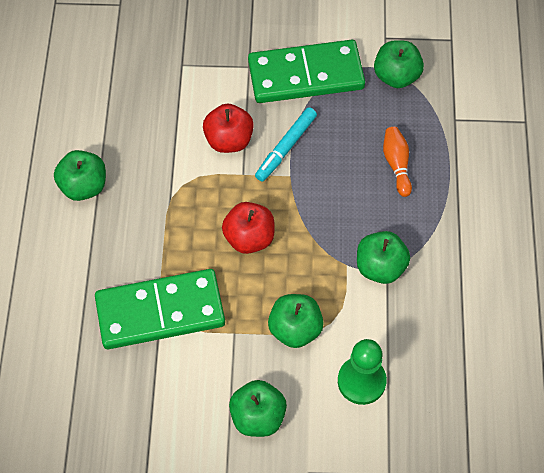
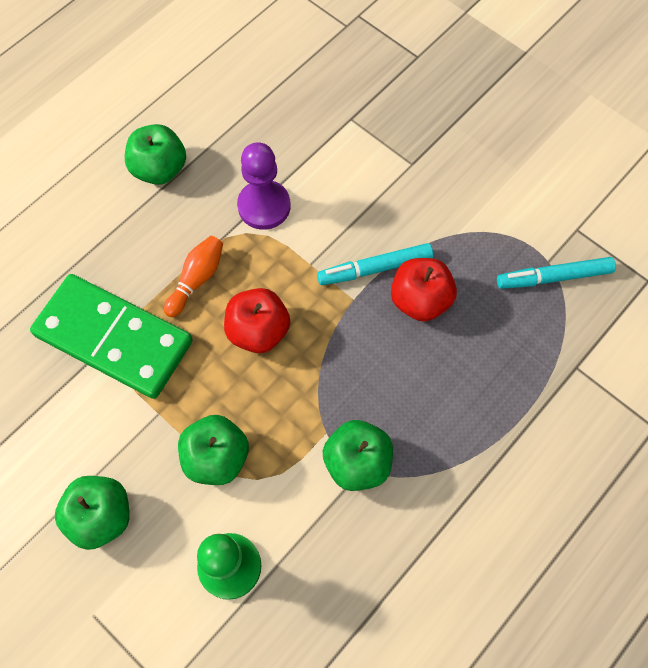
camera: 40 degrees right, 5 degrees up
(178, 160) = (264, 206): none -> purple pawn
(229, 140) = (327, 221): red apple -> red apple (420, 300)
(306, 75) = (461, 210): green domino -> none
(396, 76) = (553, 277): green apple -> turquoise marker
(397, 164) = (471, 368): orange bowling pin -> orange bowling pin (197, 279)

